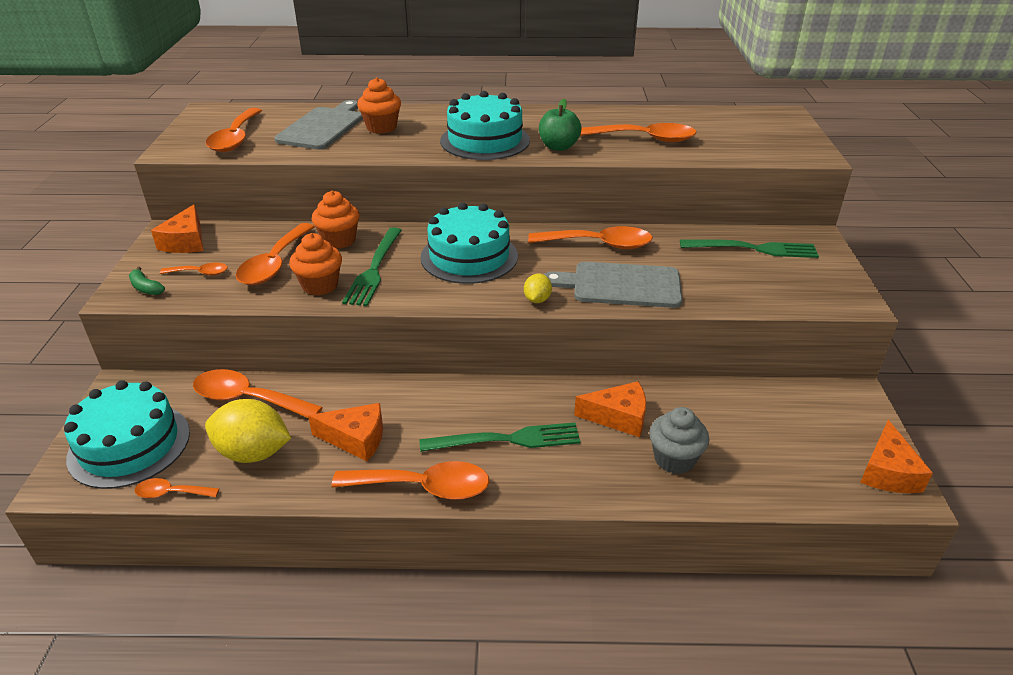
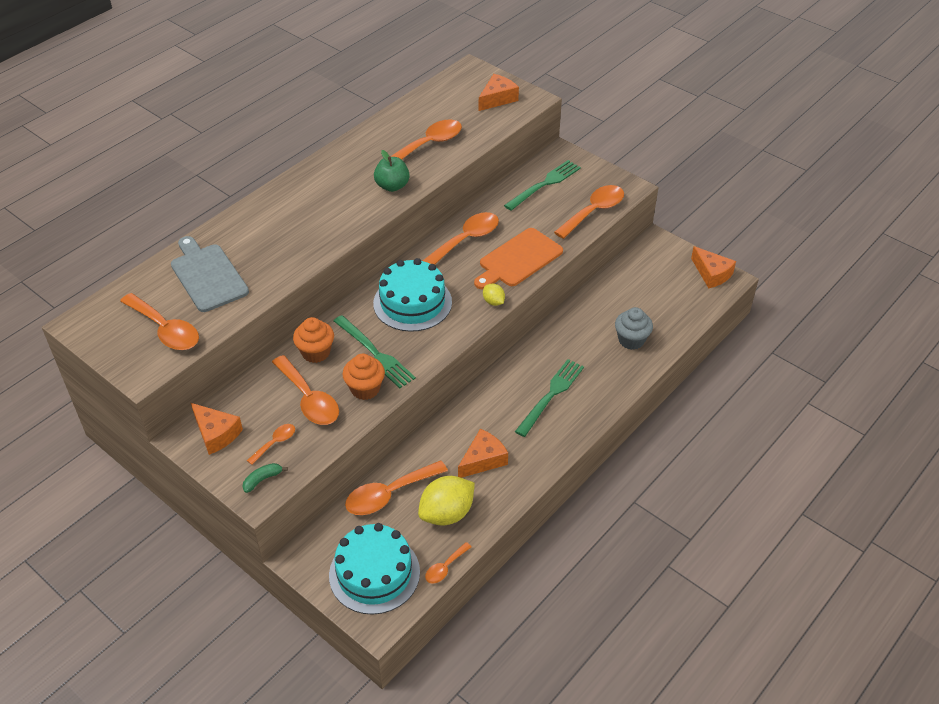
camera: 50 degrees left, 10 degrees up
(146, 288) = (262, 479): green banana -> green banana turned 150 degrees clockwise
(381, 127) = (250, 247): orange cupcake -> none
(423, 487) = (553, 451): orange spoon -> orange spoon (594, 211)
(485, 141) = (339, 211): turquoise cake -> none
(618, 417) = (580, 339): orange cheese -> orange cheese (497, 99)
(621, 285) = (518, 259): grey cutting board -> orange cutting board

